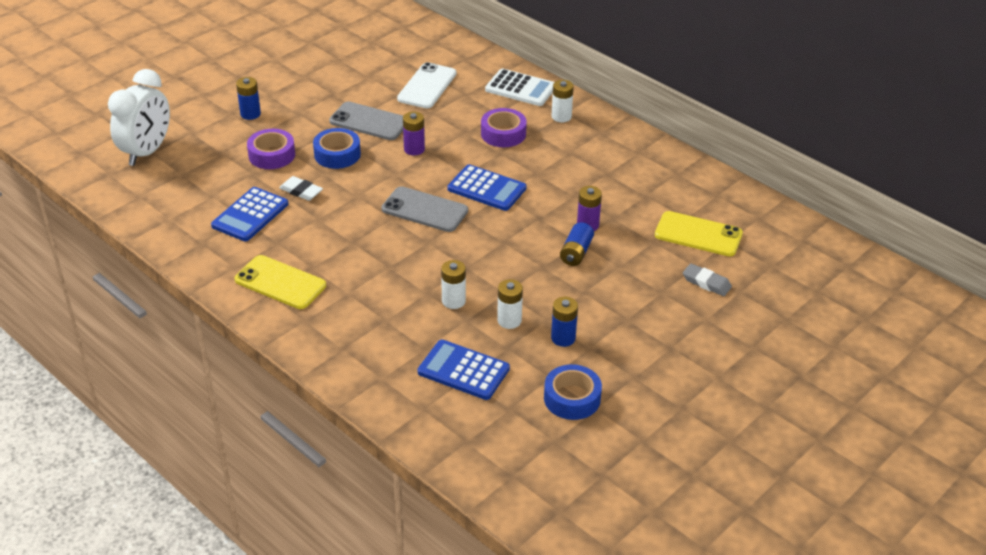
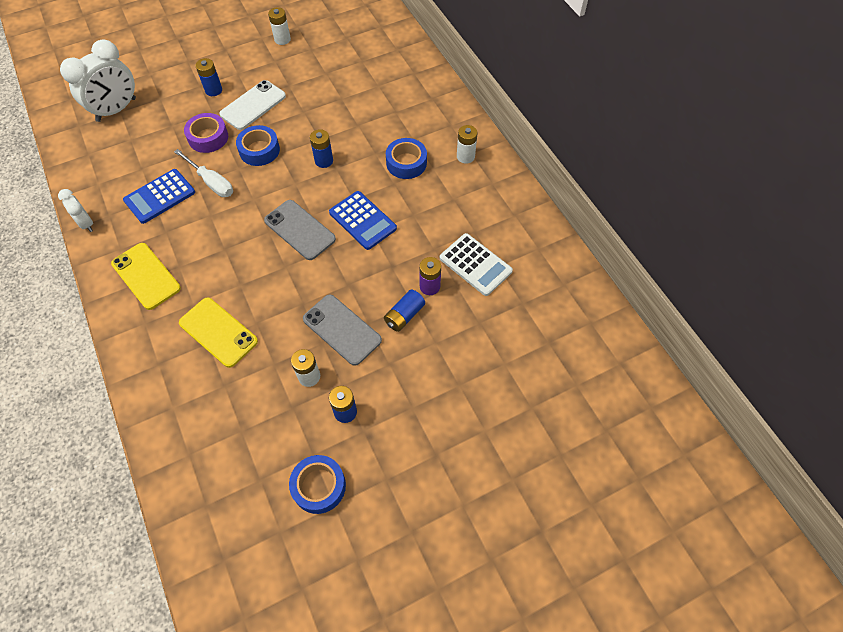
camera: 20 degrees right, 20 degrees up
(180, 255) = (86, 223): none -> white clock
(301, 191) = (211, 182): white eraser -> white screwdriver
(369, 122) = (302, 122): grey phone -> grey phone (342, 329)
(414, 149) = (324, 161): purple battery -> blue battery
(427, 86) = (368, 95): white phone -> white phone (253, 105)
(453, 301) = (273, 339): white battery -> white battery (282, 39)
(463, 370) = (243, 421): blue calculator -> none
(503, 134) = (406, 163): purple tape -> blue tape
(520, 88) = (445, 116): white calculator -> white calculator (475, 265)
(698, 234) = (524, 326): yellow phone -> yellow phone (218, 332)
(706, 283) = (505, 387): grey eraser -> none

